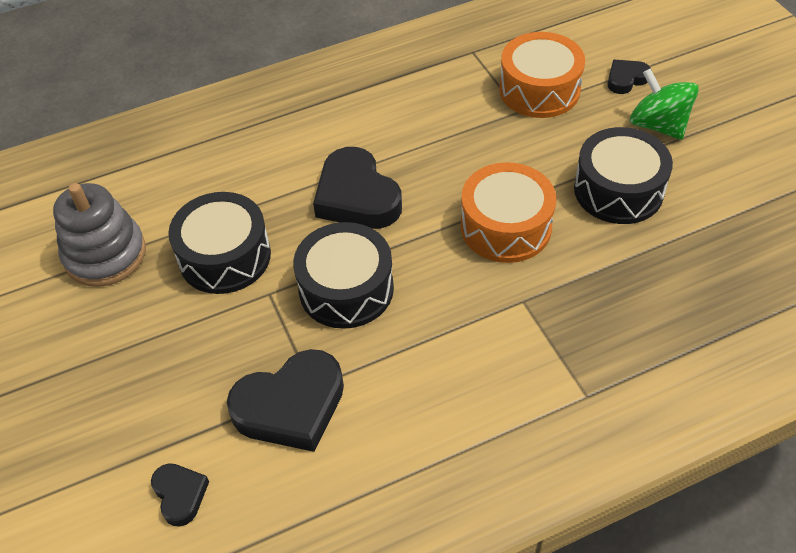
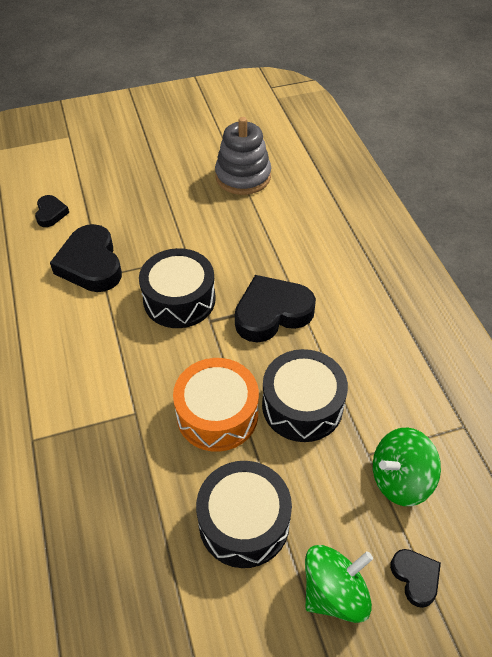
camera: 95 degrees right, 0 degrees up
(180, 495) = (51, 213): black heart -> black heart turned 75 degrees counterclockwise
(225, 256) = (227, 234): black drum -> black drum (302, 405)
(539, 90) = (400, 479): orange drum -> green spinning top

